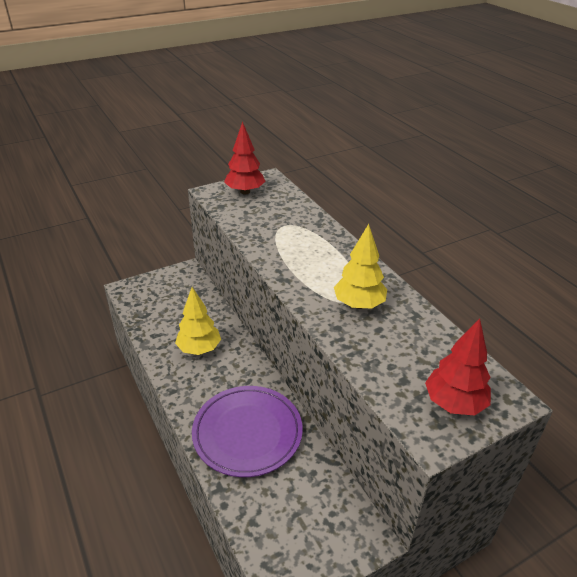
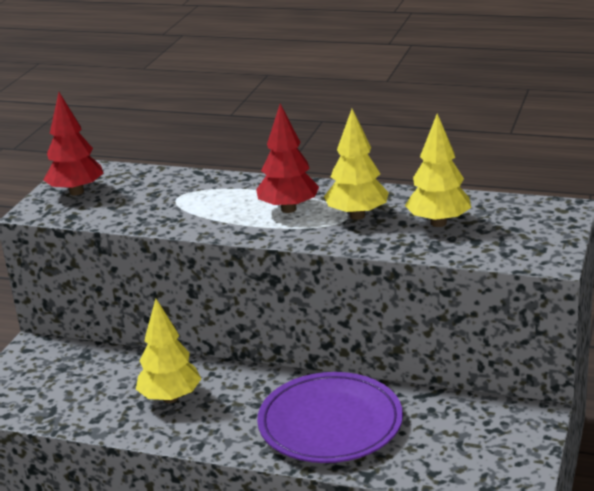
camera: 40 degrees left, 10 degrees down
(400, 347) = (438, 223): none -> yellow tree
(454, 403) = (532, 232): red tree -> red tree (289, 209)

